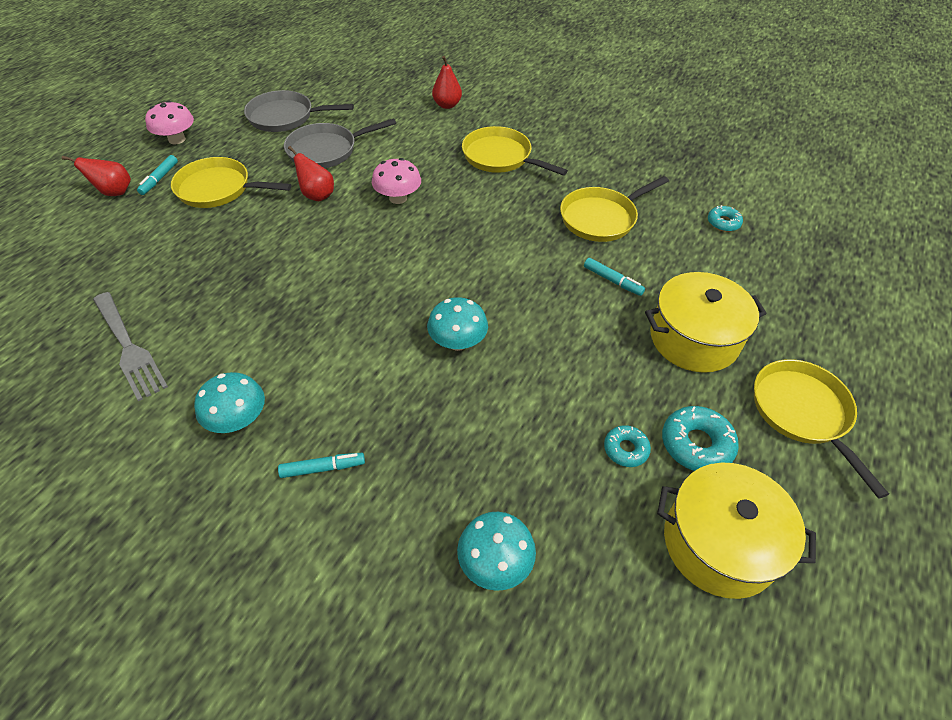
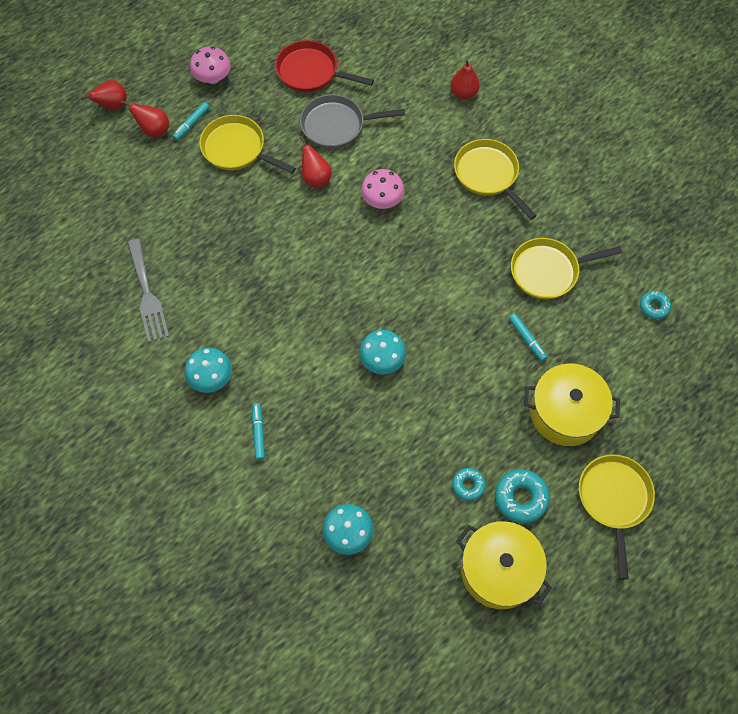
camera: 20 degrees right, 15 degrees up
(59, 182) = (112, 106): none -> red pear
(285, 117) = (311, 72): grey pan -> red pan
(323, 468) = (258, 433): turquoise marker -> turquoise marker turned 105 degrees counterclockwise

